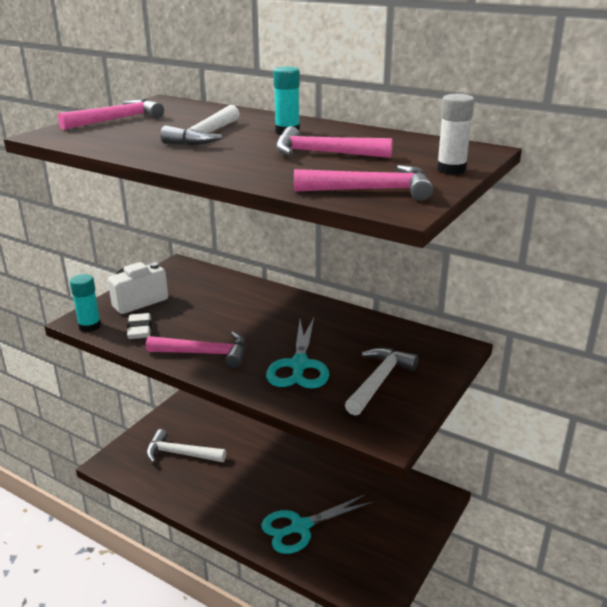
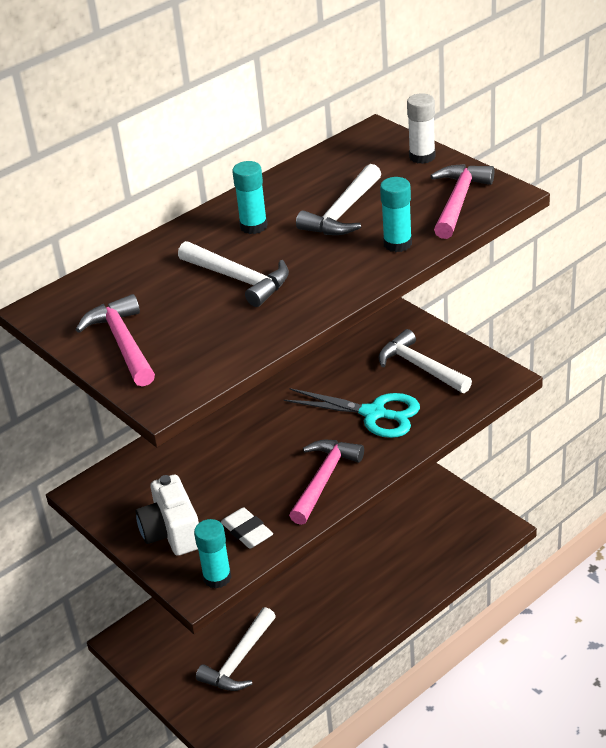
camera: 70 degrees left, 10 degrees up
(139, 330) = (247, 532): white eraser -> white eraser turned 45 degrees clockwise
(277, 175) = (397, 244): none -> turquoise glue stick
(300, 527) = (397, 566): turquoise scissors -> none
(324, 153) = (343, 212): pink hammer -> white hammer

